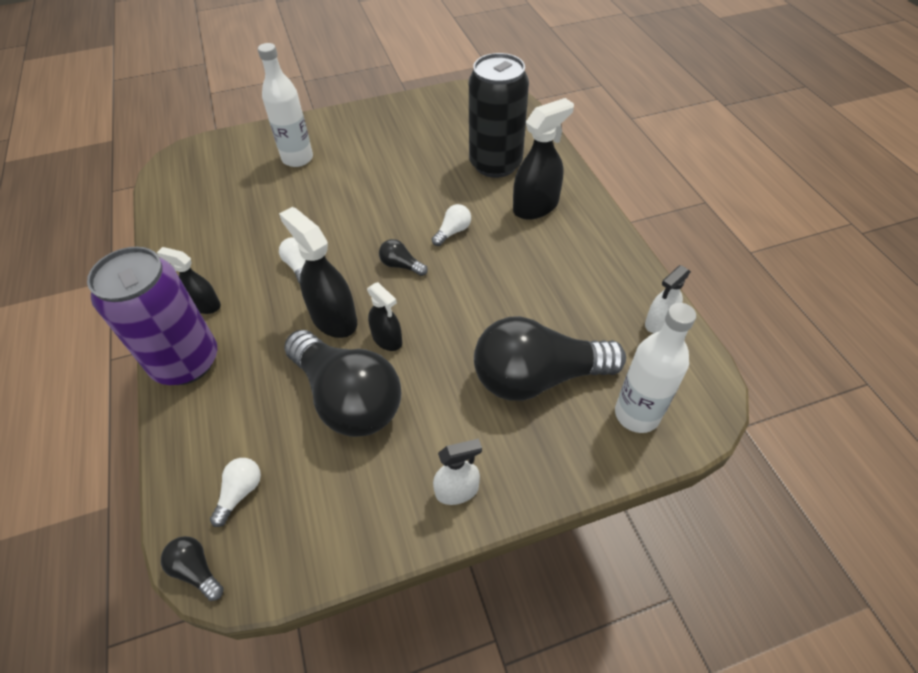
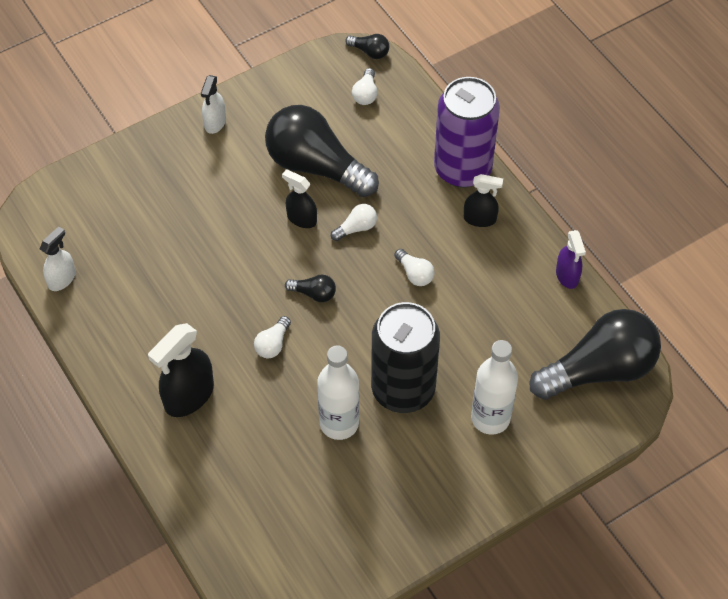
camera: 165 degrees right, 5 degrees up
(163, 241) = (567, 276): none -> purple spray bottle
(334, 318) = (356, 228): black spray bottle -> white light bulb
(457, 490) = (215, 122): white spray bottle -> white spray bottle turned 45 degrees counterclockwise
(495, 164) = (246, 455): black can -> black can (403, 389)
(537, 377) = (166, 210): black light bulb -> black light bulb (599, 370)
(636, 414) = (86, 196): white bottle -> white bottle (339, 423)

